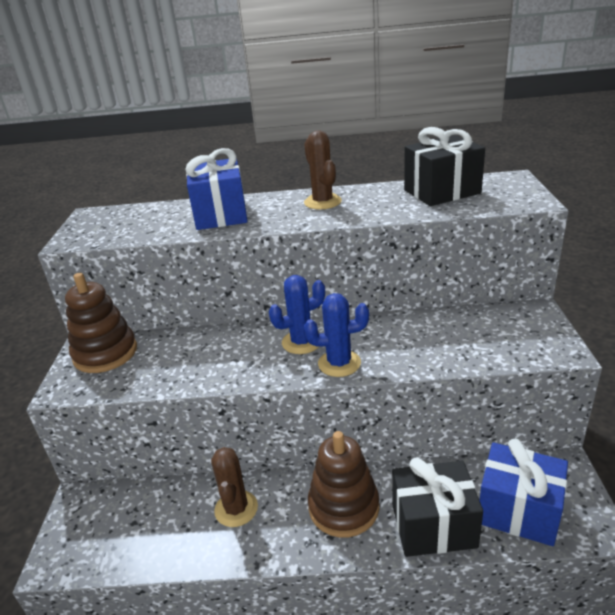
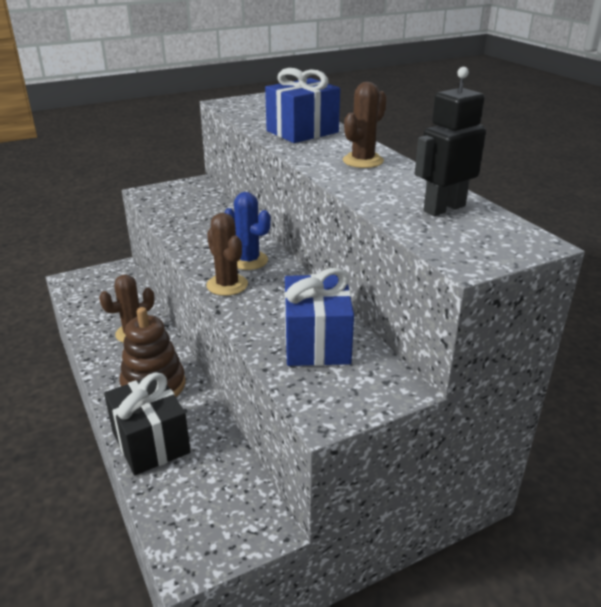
camera: 60 degrees right, 0 degrees up
(105, 353) = (190, 192): brown stacking toy -> none
(339, 363) = (227, 285): blue cactus -> brown cactus
(442, 192) = (444, 208): black gift -> black robot
(518, 510) = (188, 497): blue gift -> blue gift (317, 342)

